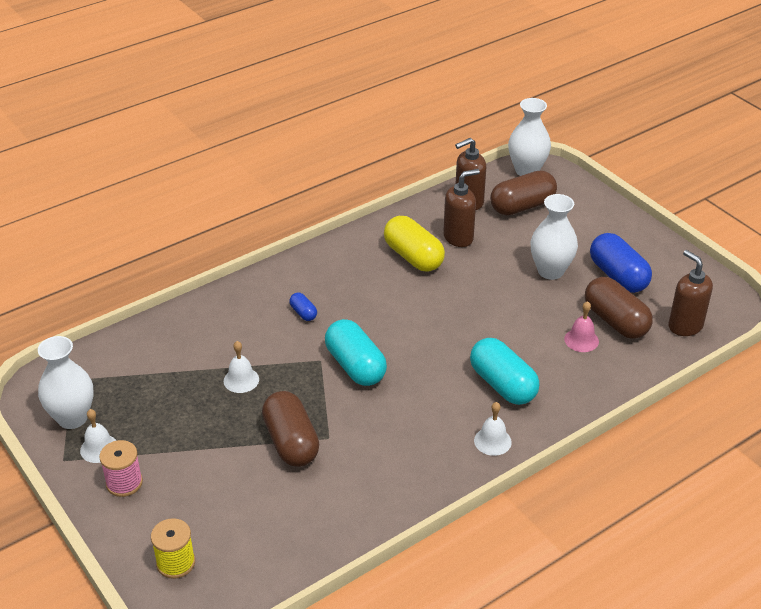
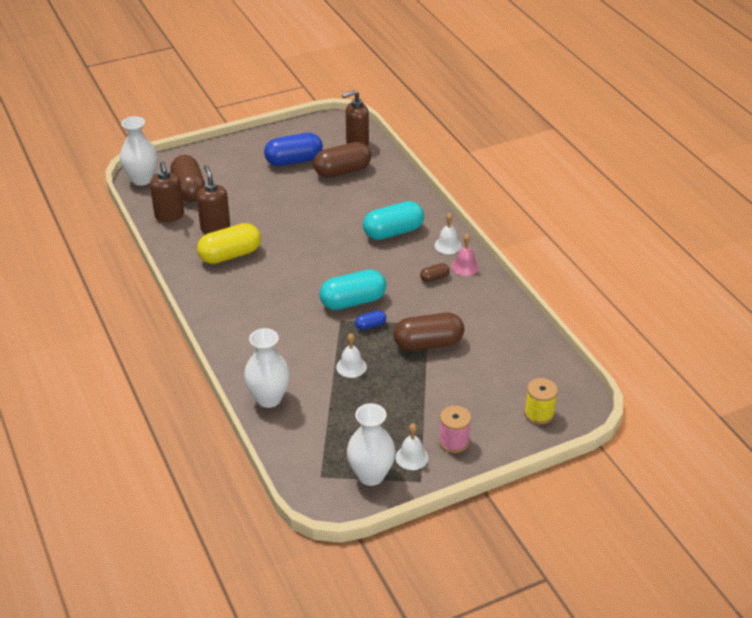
camera: 80 degrees left, 0 degrees up
(303, 313) = (279, 324): blue capsule -> blue capsule (370, 325)
(419, 435) = (434, 278): none -> brown capsule
(550, 271) = (276, 190): white vase -> white vase (269, 398)
(581, 340) = (357, 189): pink bell -> pink bell (465, 266)

